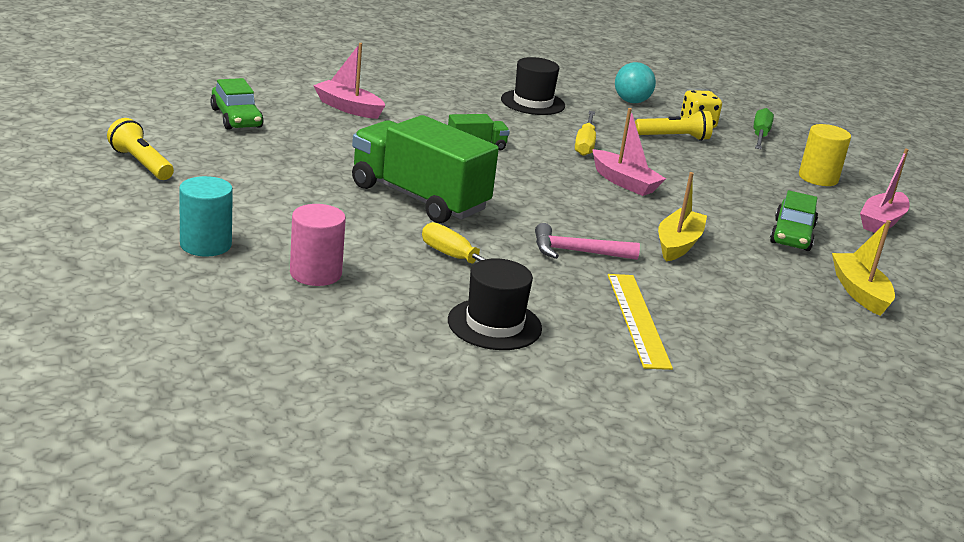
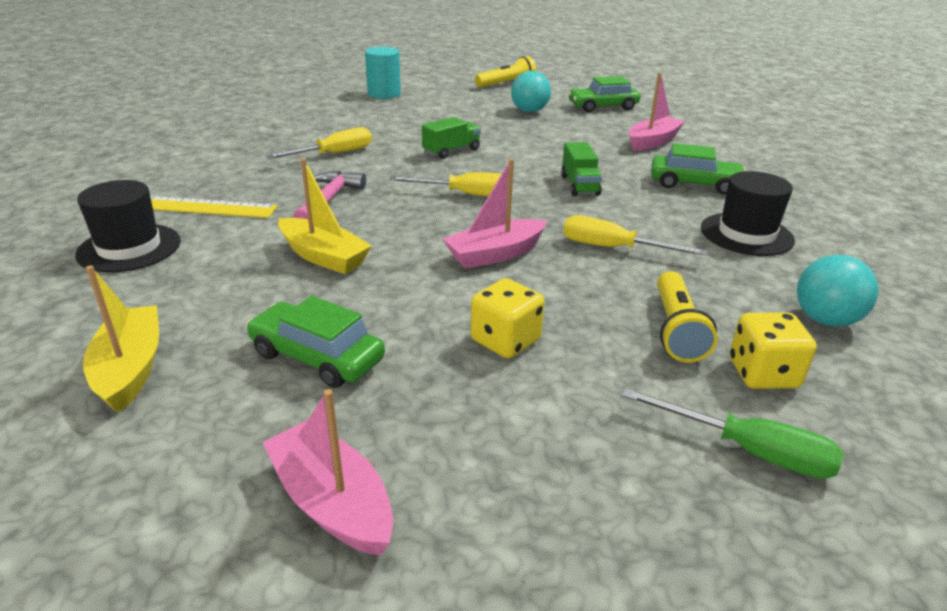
camera: 105 degrees right, 5 degrees up
(264, 155) = (529, 111): none -> turquoise ball
(315, 273) = (334, 115): pink cylinder -> none
(419, 198) = (451, 151): green truck -> green truck, size x0.45
(448, 105) = (694, 184): none -> green car
(494, 324) = (230, 155): black hat -> black hat (129, 248)
(525, 191) = (466, 195): none -> yellow screwdriver
(726, 182) = (505, 341): none -> yellow dice
(818, 178) = (539, 473): yellow cylinder -> none
(859, 292) = (130, 369): yellow boat -> yellow boat turned 105 degrees counterclockwise

